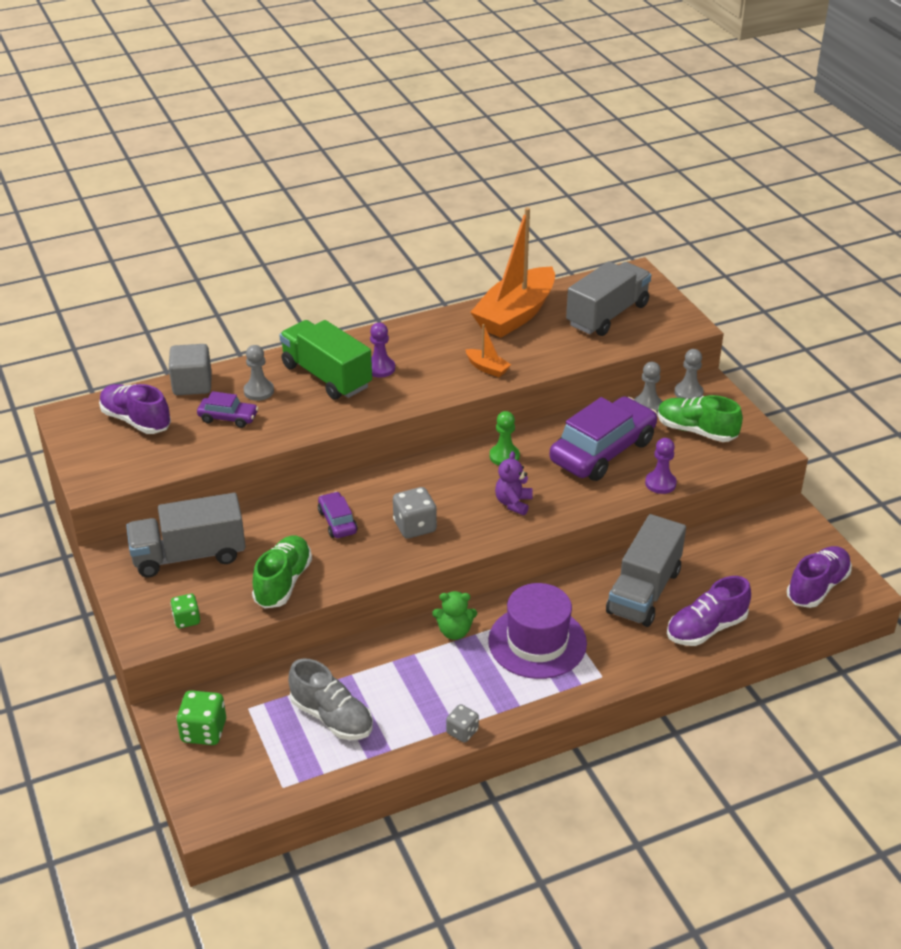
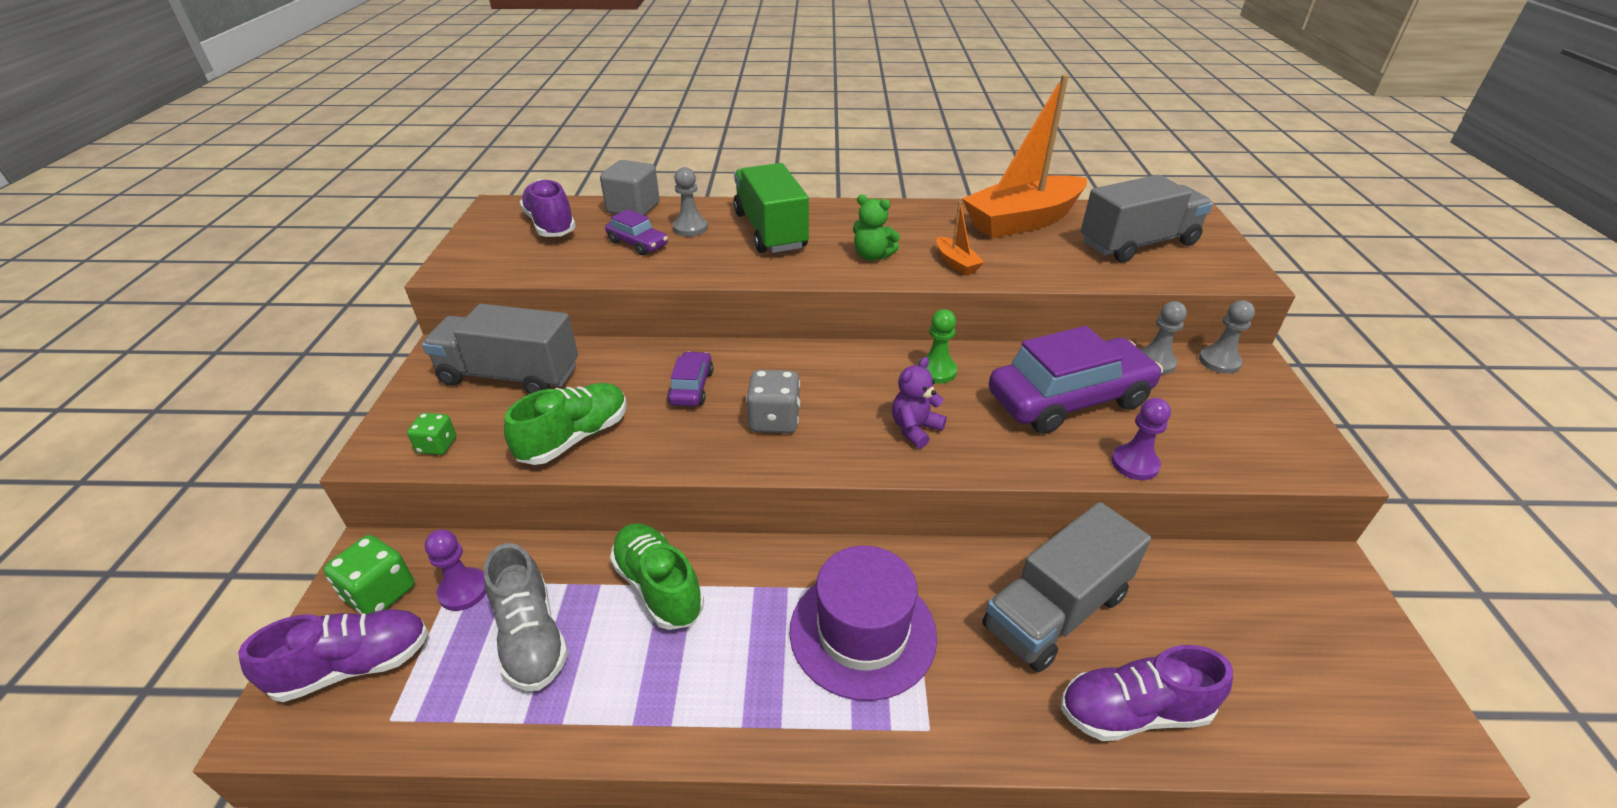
camera: 25 degrees right, 0 degrees up
(380, 368) = (833, 236): purple pawn -> purple pawn (463, 590)
(454, 631) = (763, 574): green teddy bear -> green teddy bear (872, 256)
(462, 732) = (673, 737): grey dice -> none
(696, 431) = (1214, 410): green shoe -> green shoe (658, 587)
(817, 587) = (1356, 709): purple shoe -> purple shoe (354, 666)

